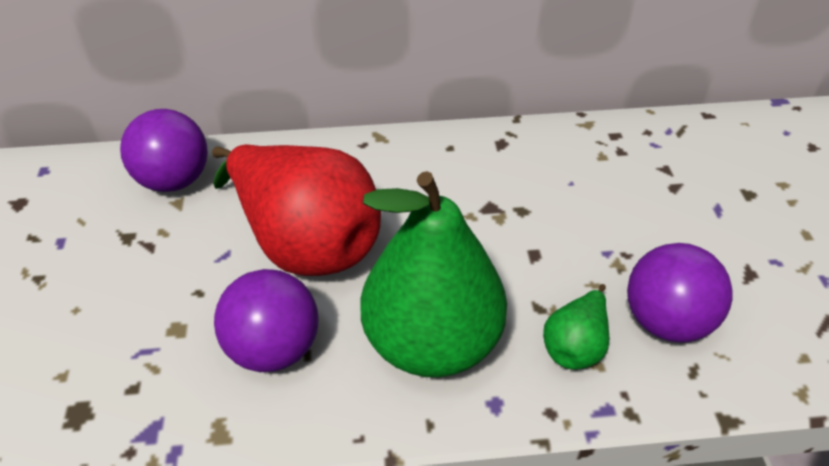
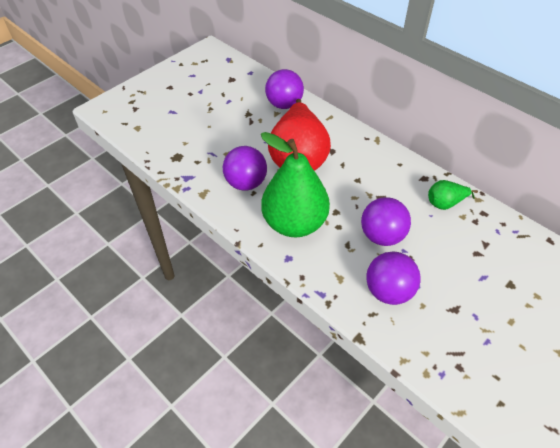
camera: 50 degrees right, 5 degrees up
(559, 257) = (382, 236): none -> purple ball
(575, 346) = (341, 267): green pear -> green pear (445, 203)

